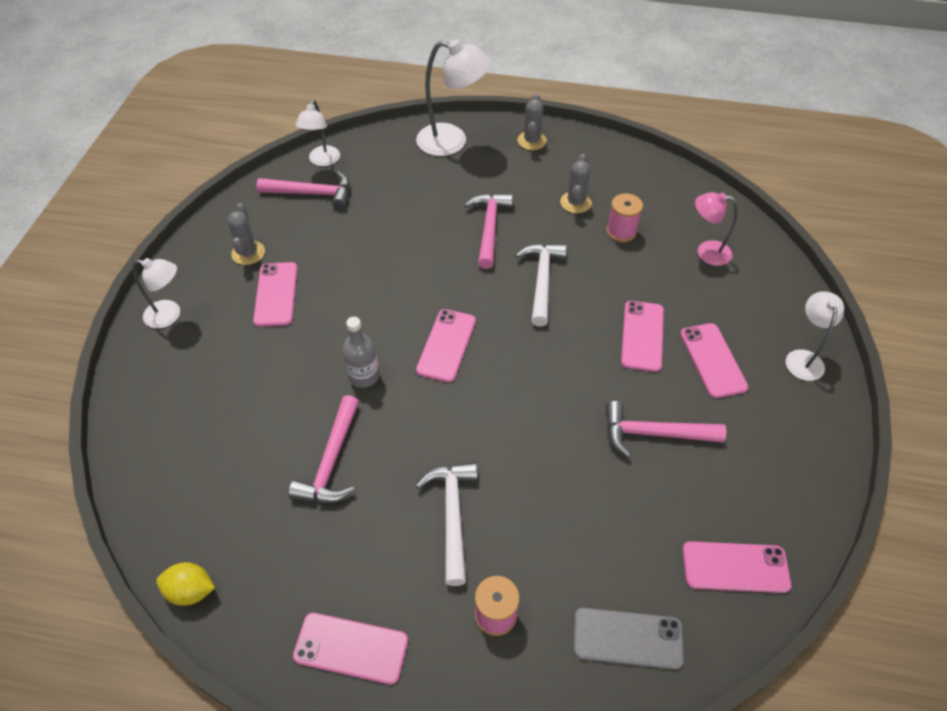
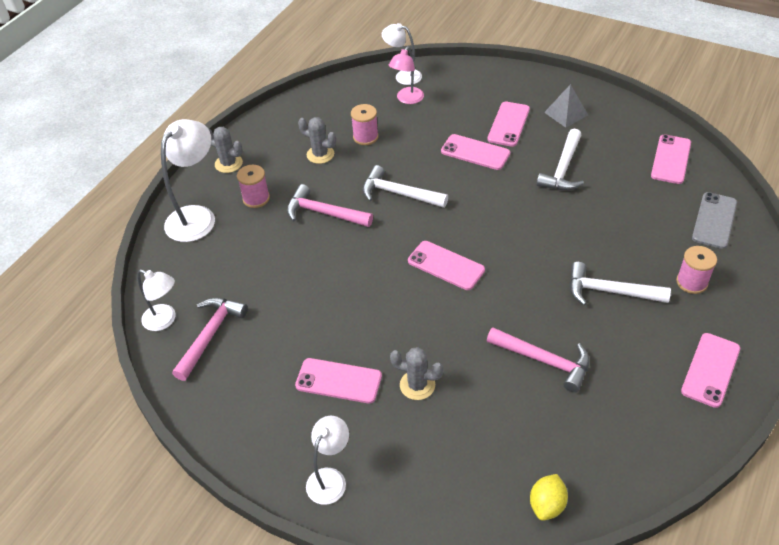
camera: 70 degrees left, 5 degrees down
(191, 591) = (651, 475): yellow lemon -> yellow lemon (547, 505)
(248, 253) = (271, 399): grey cactus -> grey cactus (417, 385)
(364, 376) = (460, 326): grey bottle -> none
(491, 173) = (256, 198): none -> pink spool
(654, 433) = (563, 169): pink hammer -> white hammer
(712, 360) = (508, 124): pink phone -> pink phone turned 75 degrees counterclockwise
(769, 420) = (566, 113): none -> grey pyramid
(803, 358) = (520, 83): white lamp -> white lamp (403, 76)

